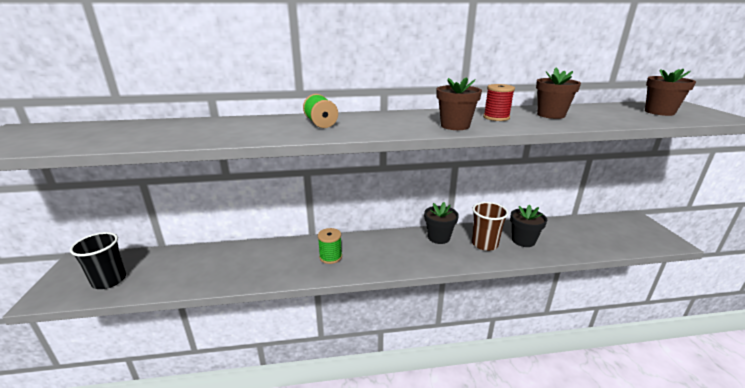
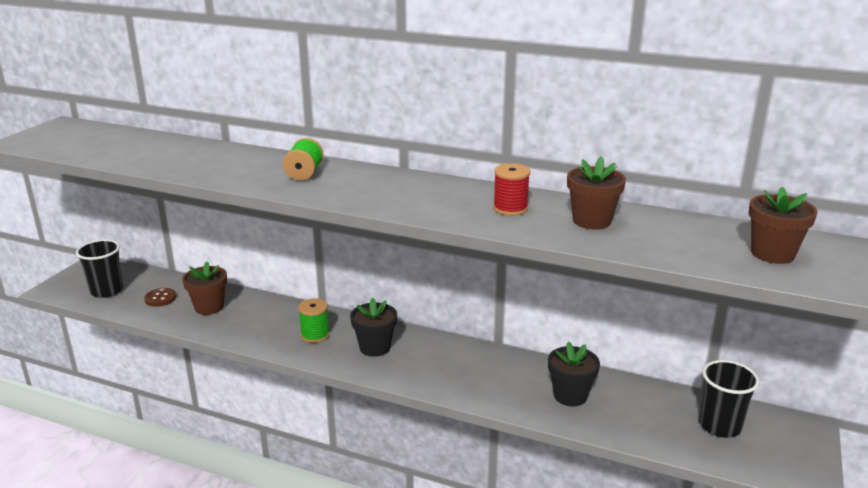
camera: 30 degrees right, 0 degrees up
(171, 270) = (160, 298): none -> brown button
(439, 237) = (462, 354): black flower pot -> black flower pot (375, 347)
(455, 126) = (435, 209): brown flower pot -> brown flower pot (209, 307)
(484, 244) = (510, 382): brown cup -> none
(605, 230) = (720, 426): none -> black cup

